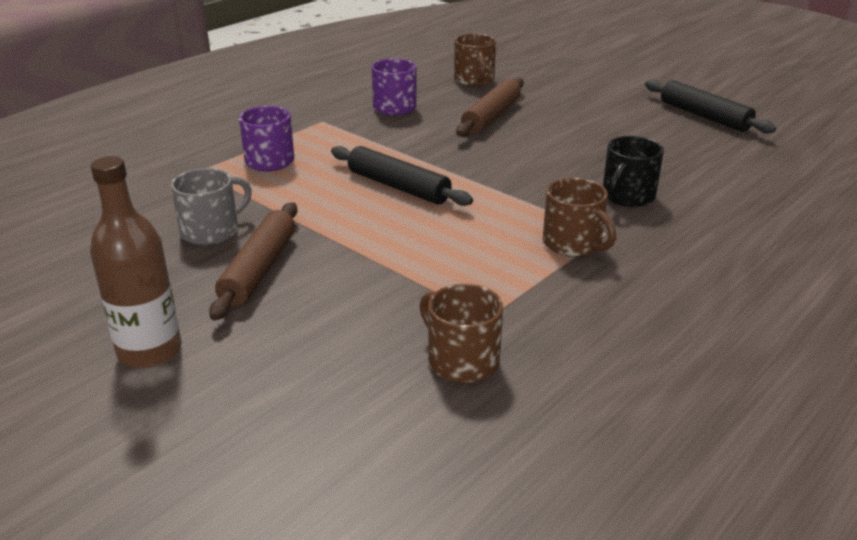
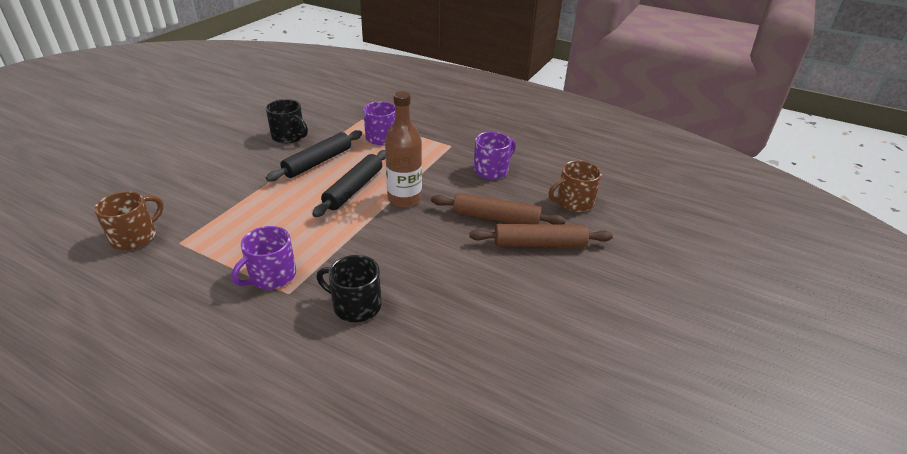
camera: 75 degrees right, 5 degrees up
(149, 351) = (173, 143): brown bottle -> brown bottle (404, 198)
(211, 231) = (289, 136): grey mug -> black mug
(259, 269) = (245, 157): brown rolling pin -> brown rolling pin (539, 244)
(573, 244) = (271, 276): brown mug -> purple mug
(704, 116) = (570, 369): black rolling pin -> black rolling pin (318, 162)

